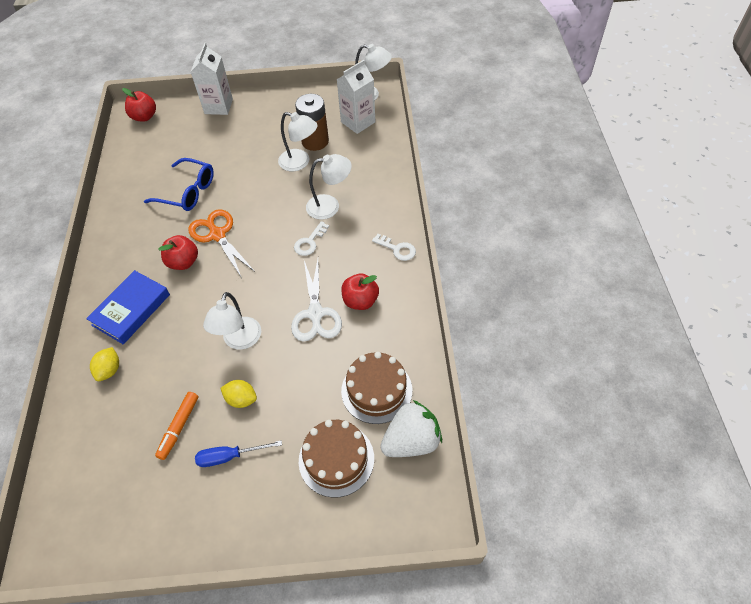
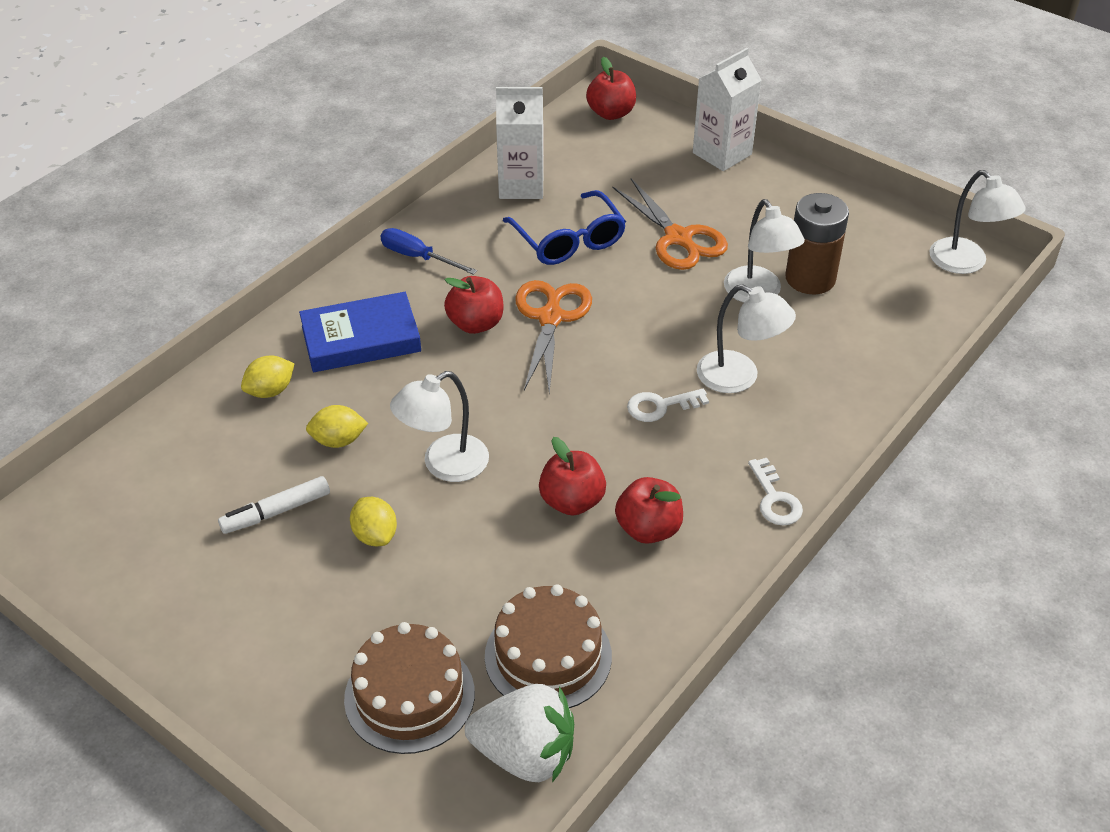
camera: 40 degrees right, 10 degrees down
(174, 368) = (338, 440): none -> yellow lemon
(179, 427) = (276, 512): orange marker -> white marker
(229, 456) = (295, 589): blue screwdriver -> blue screwdriver (417, 257)
(239, 159) = (678, 238): none -> orange scissors
(315, 313) = (572, 501): white scissors -> red apple
(358, 122) = (904, 289): white carton -> white carton (521, 185)

